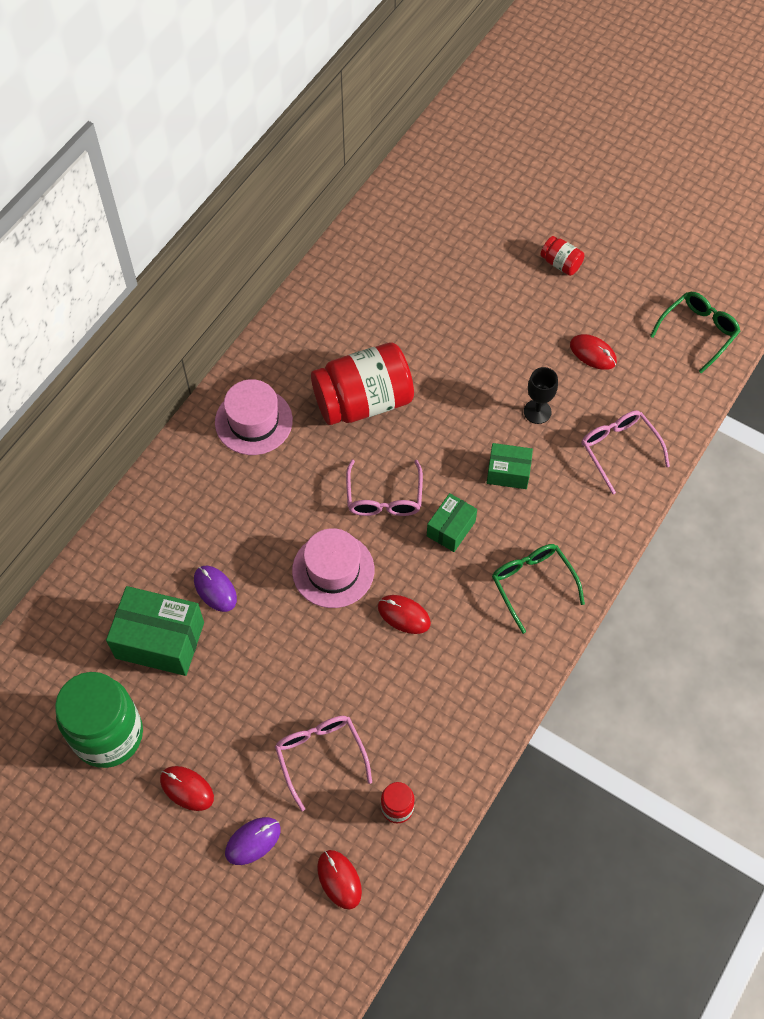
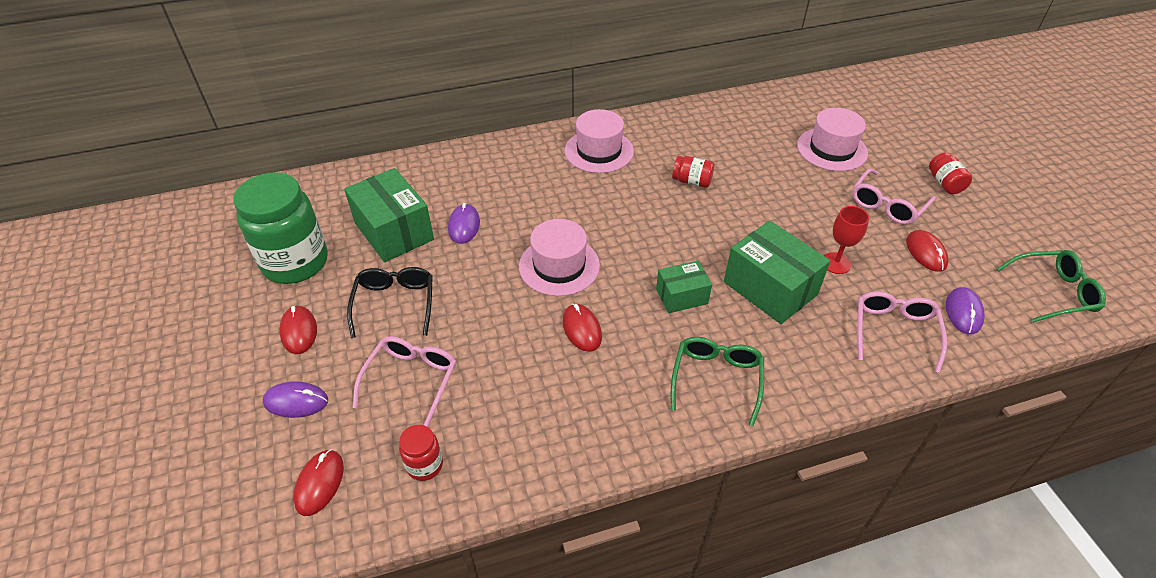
camera: 40 degrees right, 15 degrees down
(237, 705) = (395, 304): none -> black glasses
(363, 401) = (692, 181): red jar -> red jar, size x0.45
(384, 497) = (647, 245): pink glasses -> pink glasses (887, 205)
(448, 282) = (832, 149): none -> pink hat
(508, 472) = (770, 288): green box -> green box, size x1.74
(537, 411) = (836, 263): black goblet -> red goblet
(652, 396) = (963, 312): none -> purple mouse

